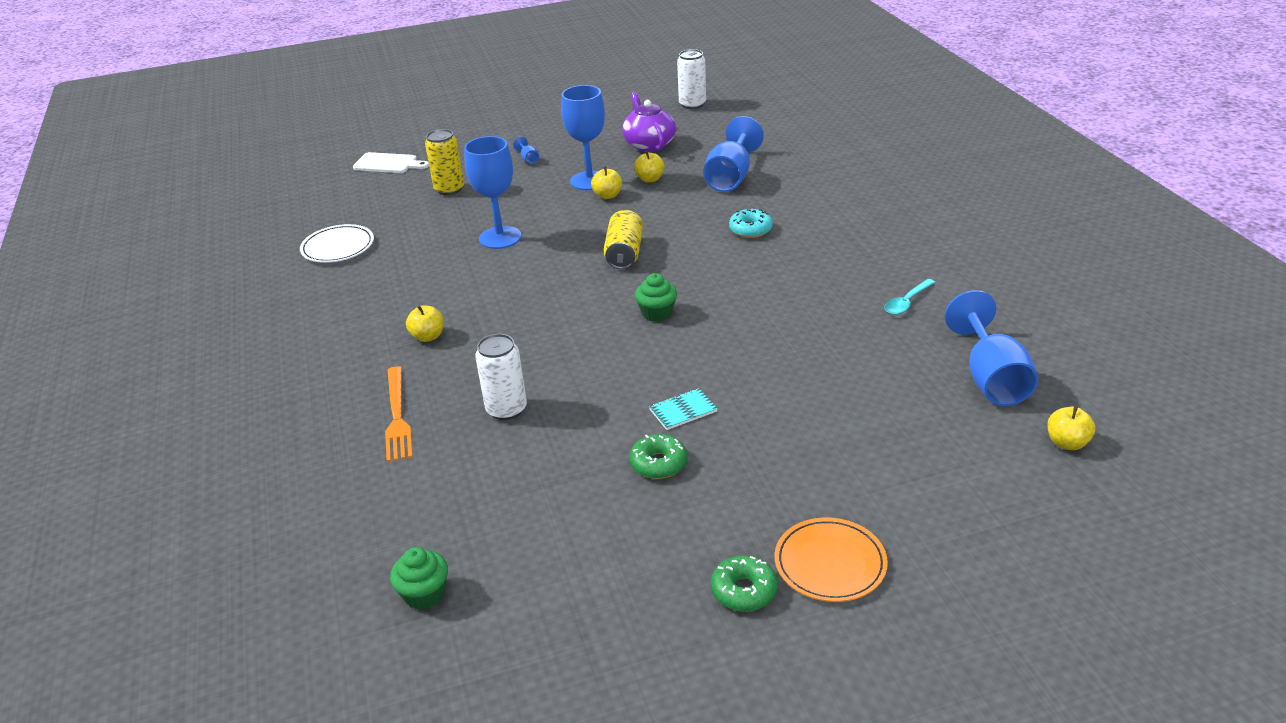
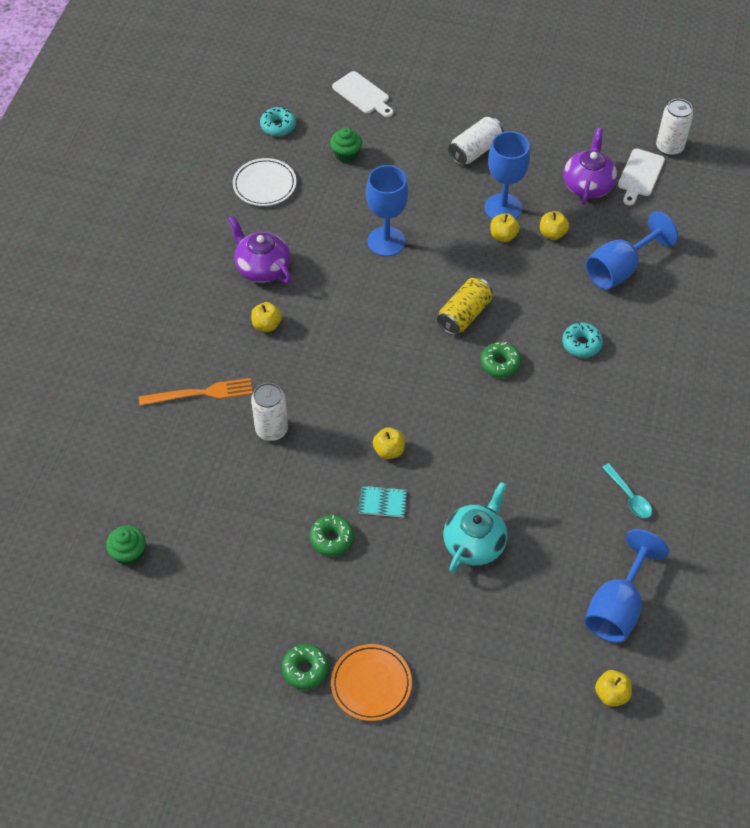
camera: 30 degrees right, 20 degrees up
(319, 208) = (278, 126): none -> turquoise donut
(386, 300) = (262, 268): none -> purple teapot
(397, 416) = (200, 393): orange fork -> orange fork turned 120 degrees counterclockwise
(449, 189) = (388, 157): yellow can -> none
(528, 159) = (475, 150): blue goblet -> white can
(649, 370) = (389, 451): none -> yellow apple
(657, 313) = (438, 396): green cupcake -> green cupcake (346, 154)
(686, 125) = (640, 175): none -> white cutting board
(692, 269) = (500, 363): none -> green donut
(808, 397) = (475, 543): none -> turquoise teapot
(907, 302) = (629, 496): turquoise spoon -> turquoise spoon turned 105 degrees counterclockwise

